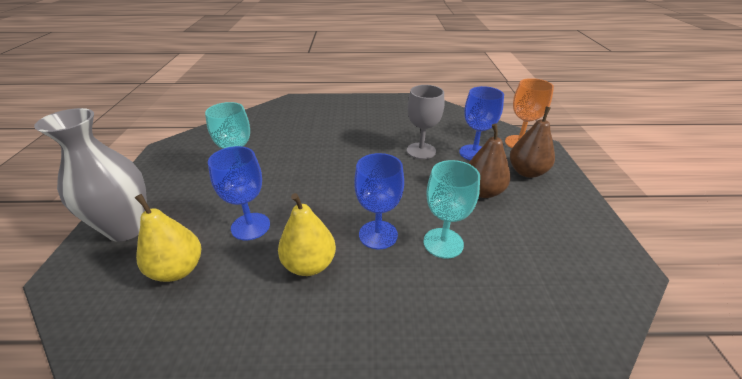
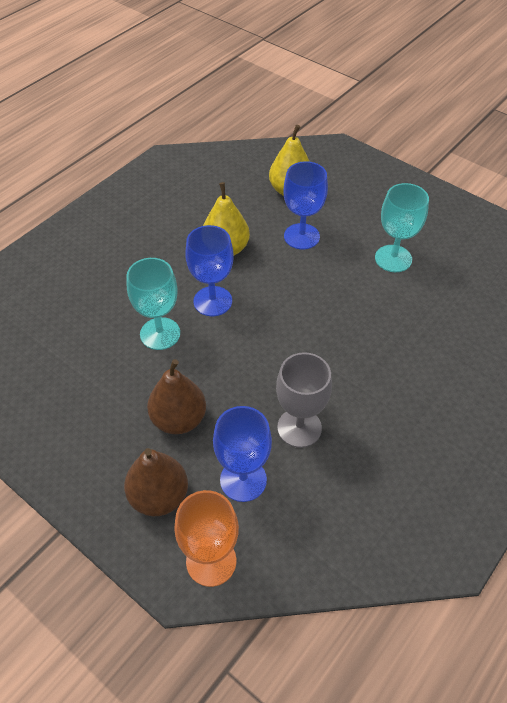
camera: 130 degrees right, 15 degrees up
(127, 228) = (365, 178): grey vase -> none

